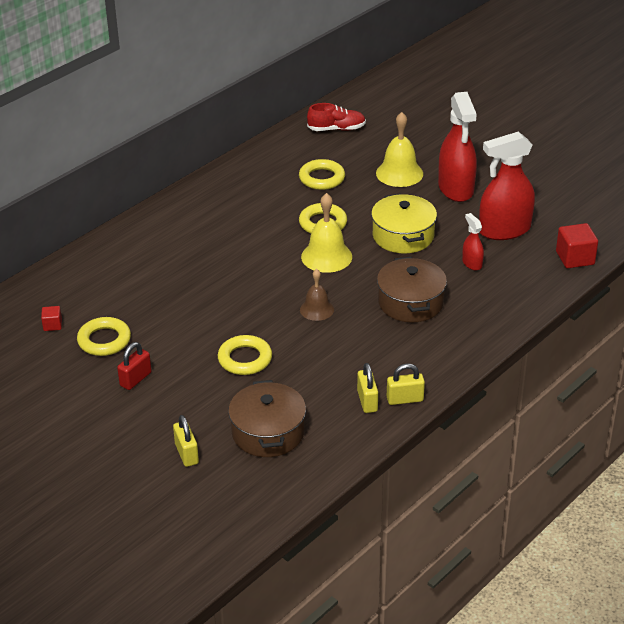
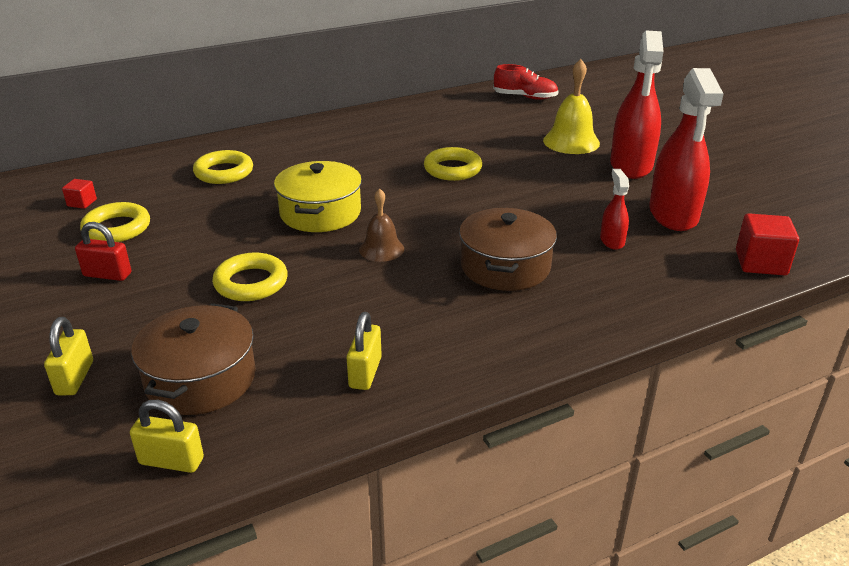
camera: 20 degrees right, 5 degrees down
(135, 379) = (107, 274): red padlock -> red padlock turned 45 degrees clockwise
(322, 178) = (480, 132): yellow ring -> yellow ring (224, 172)
(326, 256) = (433, 199): yellow bell -> none
(403, 236) = (539, 197): yellow pot -> yellow pot (320, 213)
(405, 399) = (420, 384): yellow padlock -> yellow padlock (171, 461)
(504, 230) = (673, 215): red spray bottle -> red spray bottle turned 90 degrees counterclockwise

